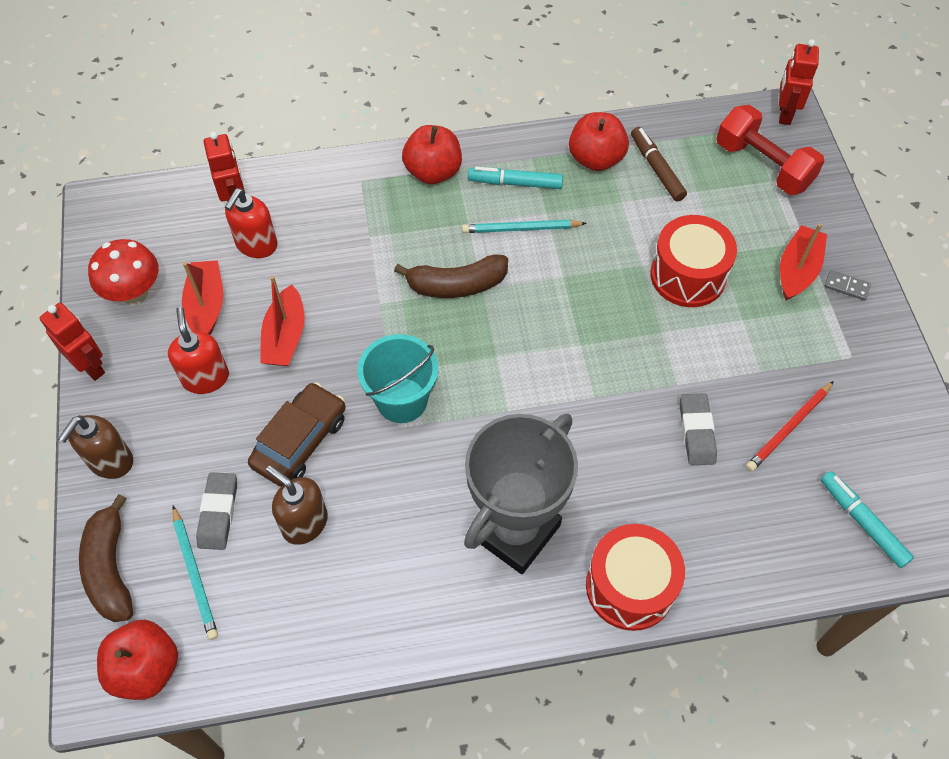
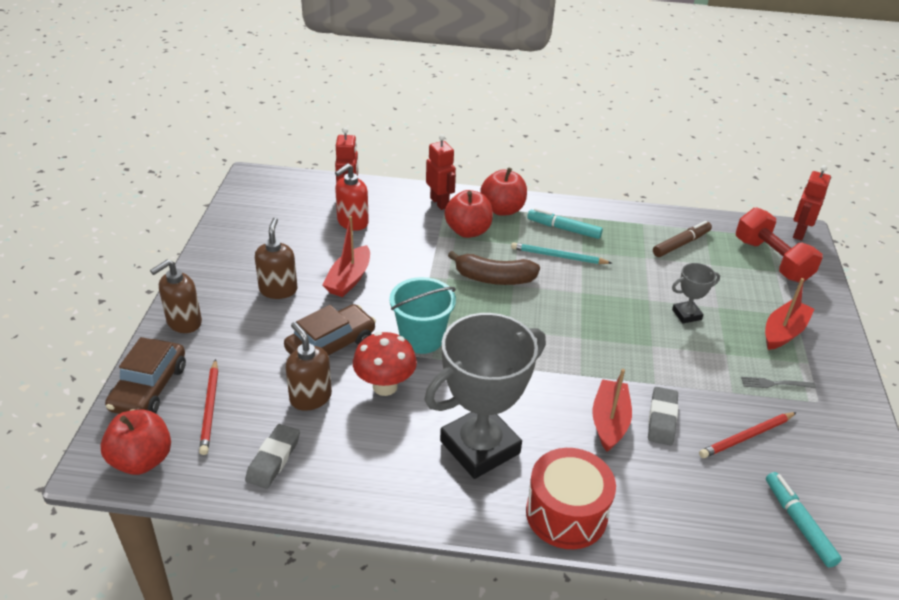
camera: 15 degrees right, 20 degrees down
(90, 366) = (199, 264): red robot -> red robot (439, 203)
(111, 568) = (149, 388): brown banana -> brown car
(134, 293) = (251, 230): red mushroom -> red mushroom (385, 386)
(195, 574) = (210, 408): turquoise pencil -> red pencil
(205, 378) = (278, 290): red soap dispenser -> brown soap dispenser
(206, 306) = (299, 248): red boat -> red boat (609, 421)
(218, 513) = (247, 374): grey eraser -> grey eraser (273, 459)
(596, 159) = (633, 228): red apple -> red apple (468, 231)
(656, 168) = (681, 244): brown marker -> brown marker turned 60 degrees clockwise
(688, 275) = (686, 314): red drum -> grey trophy
(803, 347) = (775, 384): none -> grey fork
(846, 286) = (825, 352): grey domino -> none

